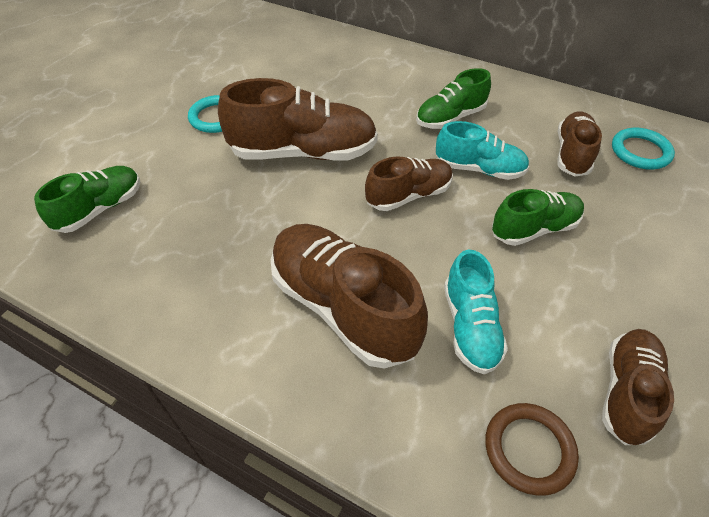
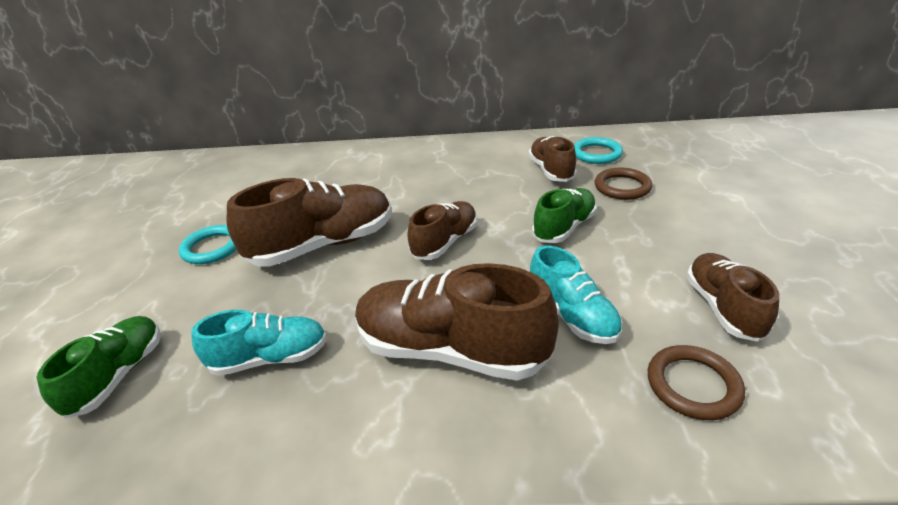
camera: 25 degrees left, 15 degrees down
(450, 118) = (438, 178): green shoe -> none
(479, 169) = (489, 204): turquoise shoe -> turquoise shoe (270, 358)
(635, 206) = (622, 187): none -> brown ring

